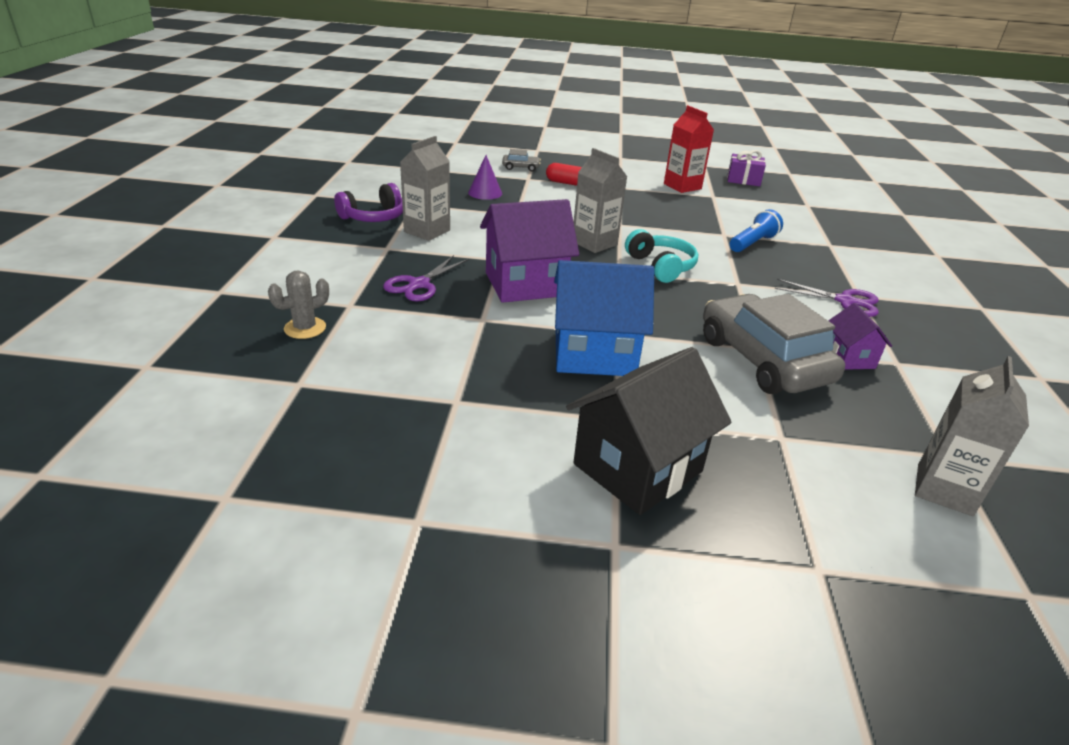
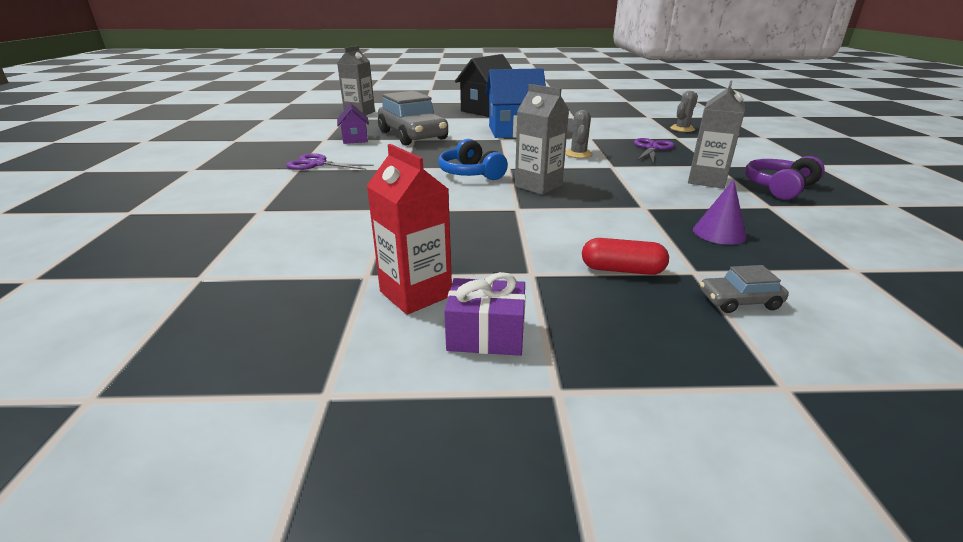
camera: 175 degrees right, 5 degrees down
(525, 284) = (578, 154): purple house -> grey cactus
(660, 266) = (471, 173): turquoise headphones -> blue headphones
(743, 180) = (262, 339): purple gift -> purple gift (486, 335)
(753, 243) = (360, 202): blue flashlight -> none

